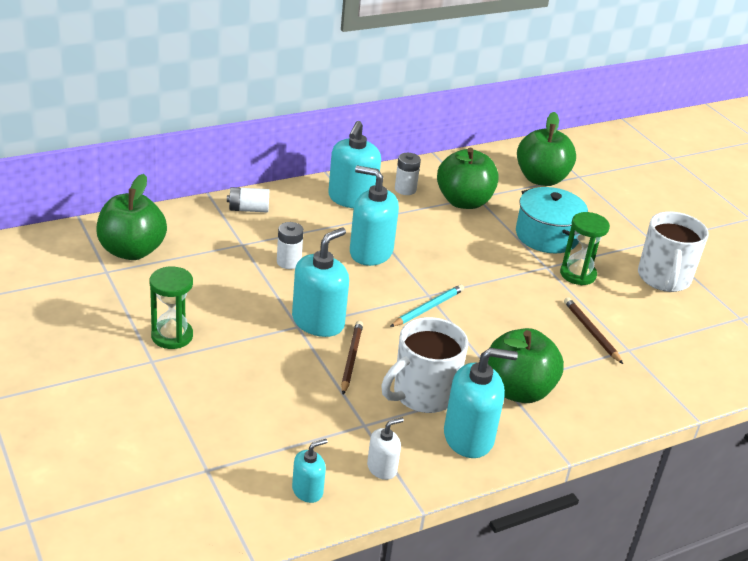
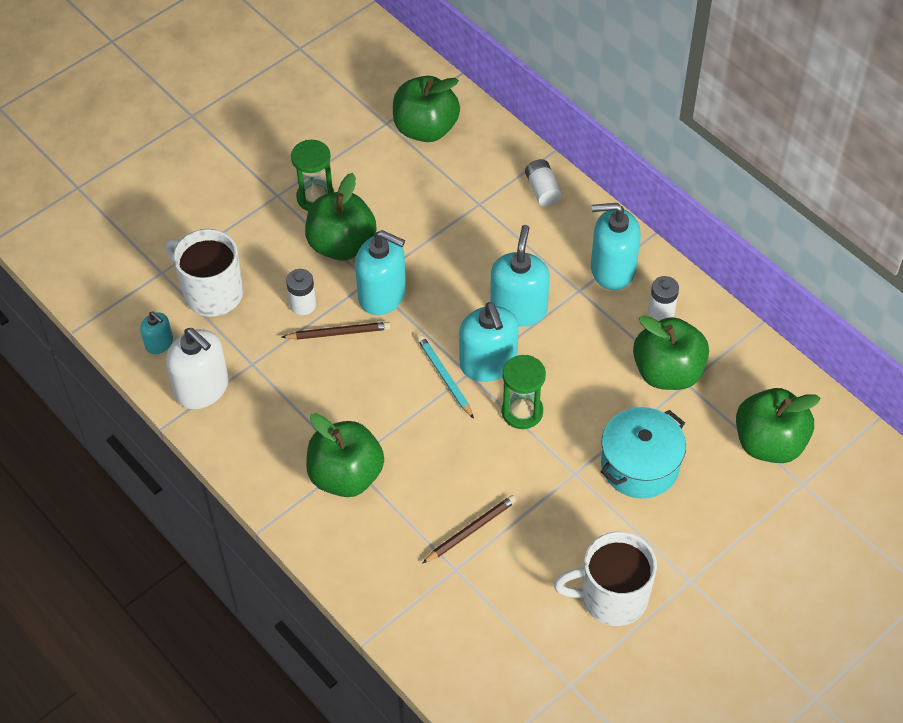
camera: 80 degrees right, 20 degrees up
(243, 333) = (342, 244): none -> green apple
(288, 262) = (467, 247): white battery -> white battery (303, 305)
(382, 468) = (202, 388): white soap dispenser -> white soap dispenser, size x1.88
(422, 394) = (309, 398): white mug -> white mug (211, 292)
(428, 308) = (445, 377): turquoise pencil -> turquoise pencil turned 150 degrees counterclockwise
(469, 437) = (264, 445): turquoise soap dispenser -> turquoise soap dispenser (488, 363)
(578, 274) = (575, 506): green hourglass -> green hourglass (522, 412)

